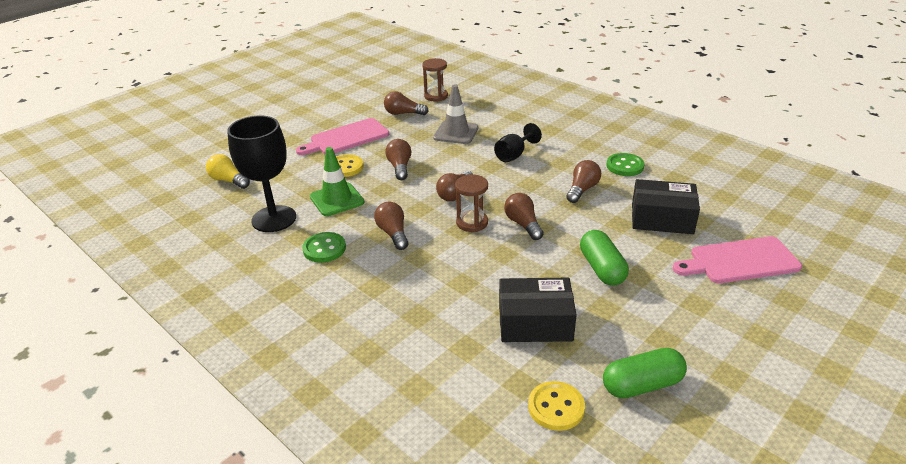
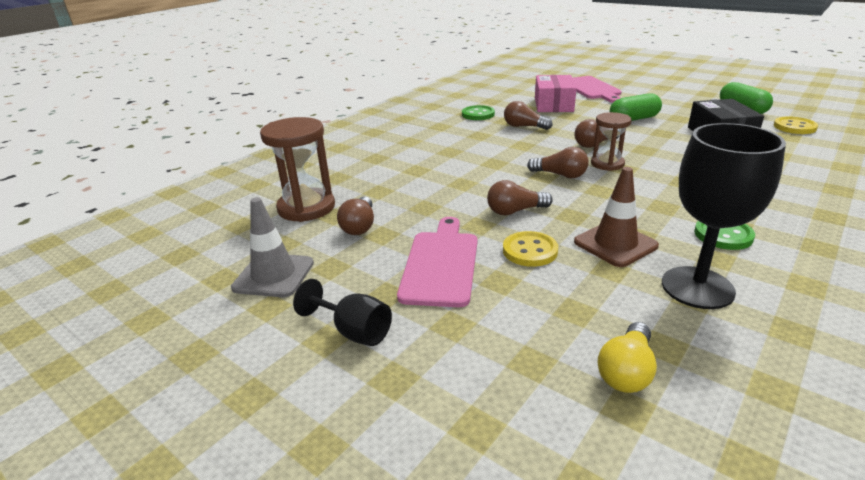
camera: 95 degrees left, 5 degrees down
(337, 199) = (615, 244): green traffic cone -> brown traffic cone
(346, 138) = (441, 264): pink cutting board -> pink cutting board turned 135 degrees counterclockwise
(393, 233) = (657, 199): brown light bulb -> none
(436, 96) = (306, 208): brown hourglass -> brown hourglass, size x1.59
(456, 133) = (419, 185): grey traffic cone -> grey traffic cone (274, 275)
(514, 155) = (468, 154): black goblet -> black goblet (353, 331)
(662, 218) = (553, 104): black box -> pink box

